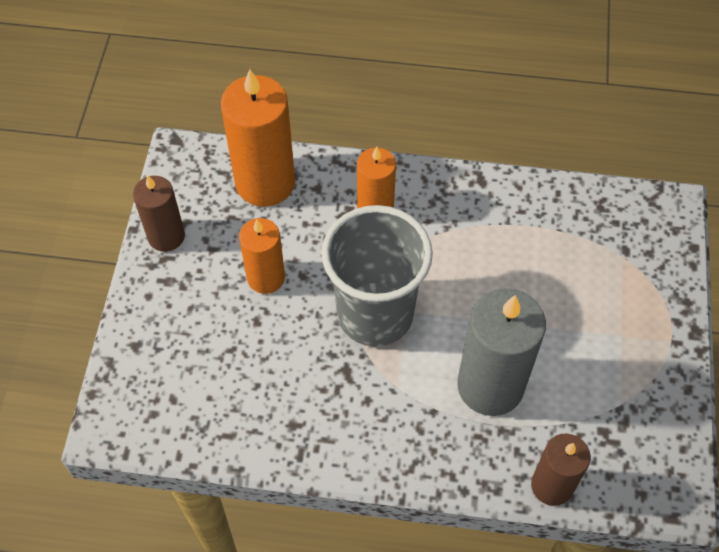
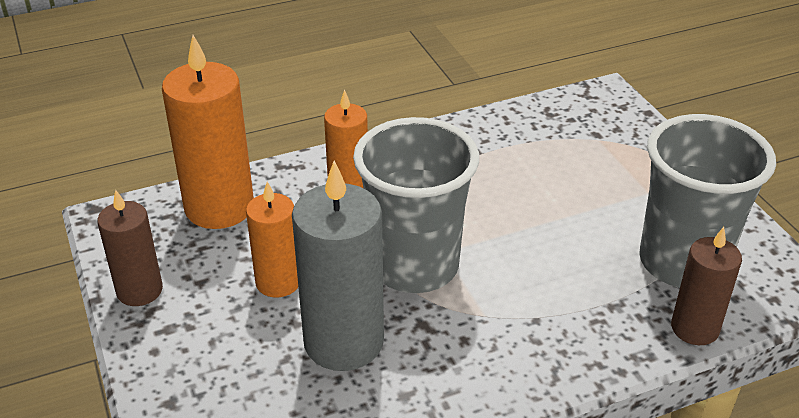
camera: 30 degrees left, 20 degrees down
(490, 386) = (571, 276): grey candle -> grey candle (343, 341)
(592, 420) = (682, 263): none -> grey cup

